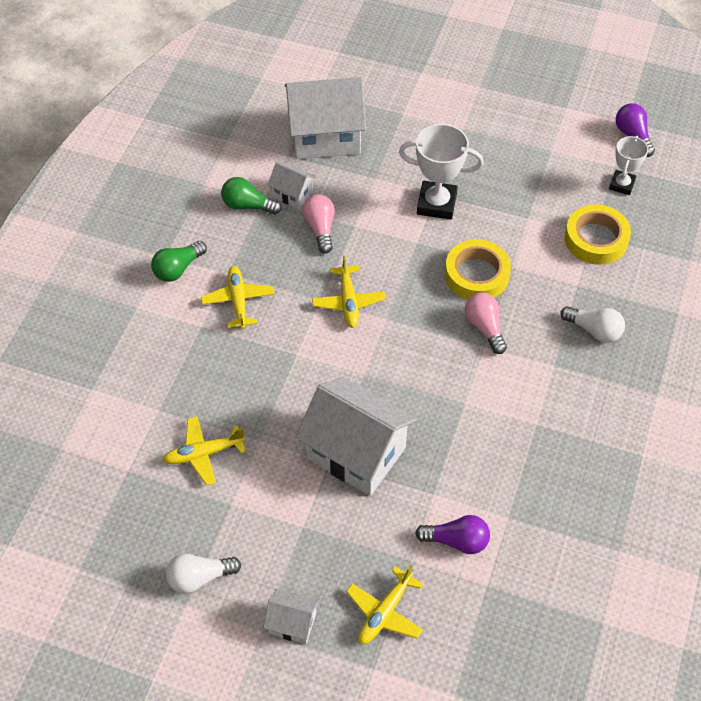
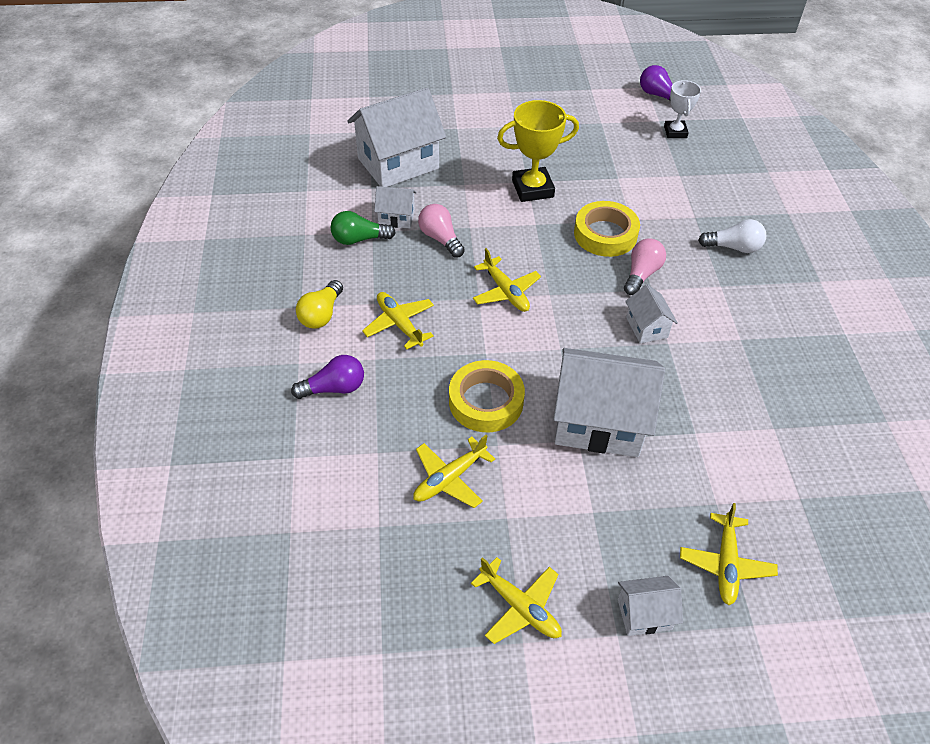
camera: 25 degrees left, 5 degrees down
(178, 269) = (321, 314): green light bulb -> yellow light bulb
(199, 578) = (520, 607): white light bulb -> yellow plane
(436, 204) = (532, 189): white trophy -> yellow trophy
(455, 381) = (647, 327): none -> white house
(456, 541) = (744, 468): purple light bulb -> purple light bulb (334, 388)
(484, 327) = (641, 274): pink light bulb -> pink light bulb turned 75 degrees clockwise
(596, 239) = (684, 177): yellow tape -> yellow tape (486, 401)

